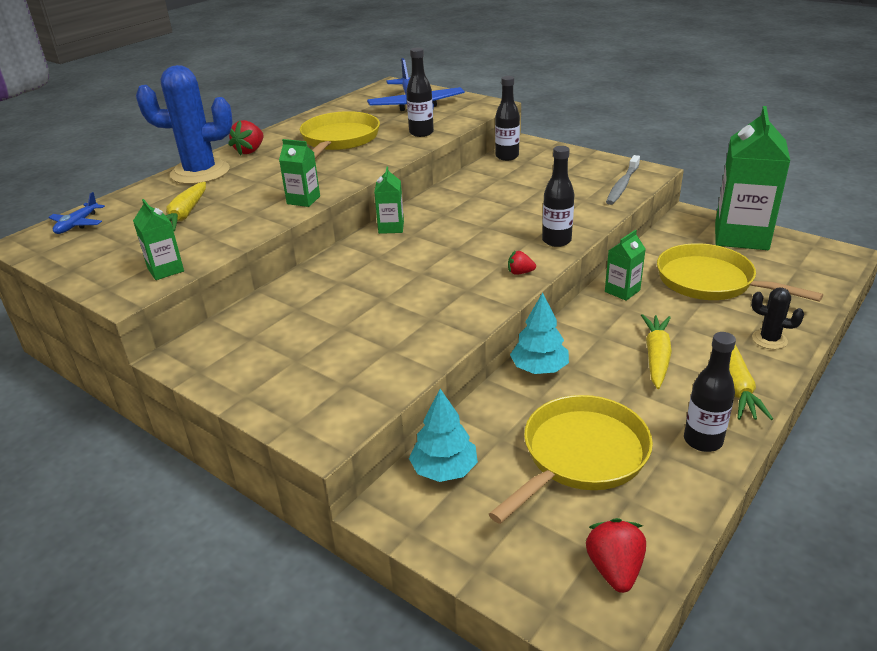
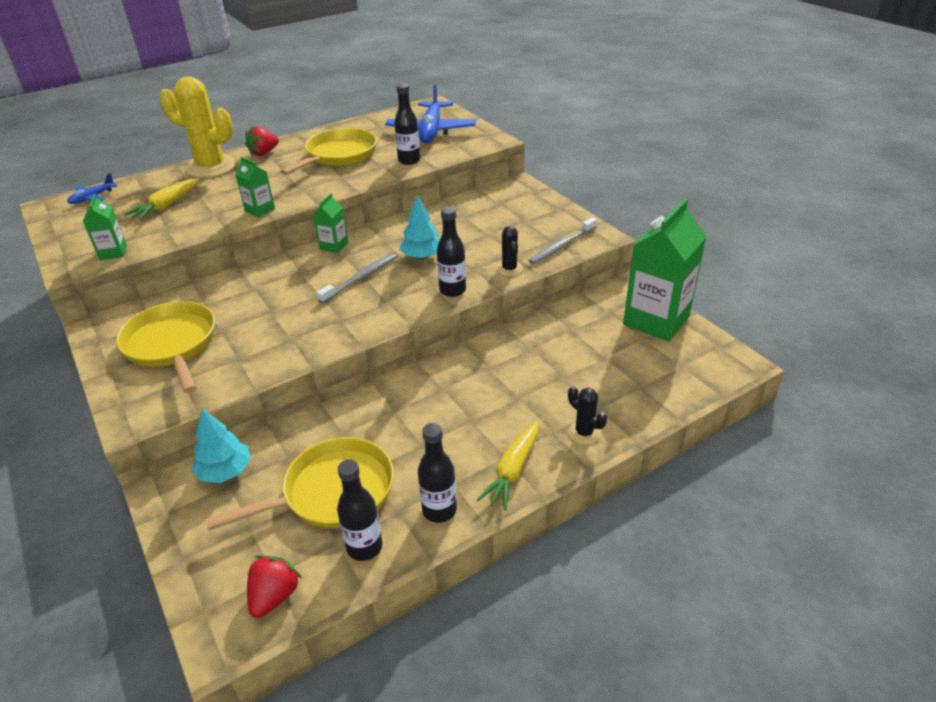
camera: 20 degrees right, 5 degrees up
(200, 172) = (211, 167): blue cactus -> yellow cactus
(451, 249) = (361, 278): none -> grey toothbrush
(507, 156) = (488, 194): black bottle -> black bottle (364, 547)
(520, 272) = (395, 314): red strawberry -> none
(539, 368) = (367, 405): turquoise tree -> turquoise tree (422, 256)
(593, 212) = (509, 269): none -> black cactus
(622, 291) = (498, 350): green carton -> none
(656, 357) = (471, 421): yellow carrot -> none
(711, 282) = (584, 360): yellow pan -> yellow pan (172, 345)

